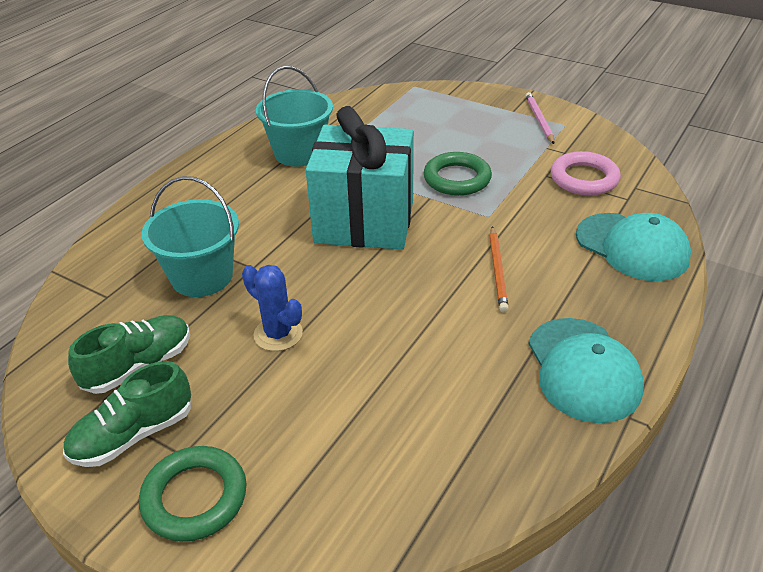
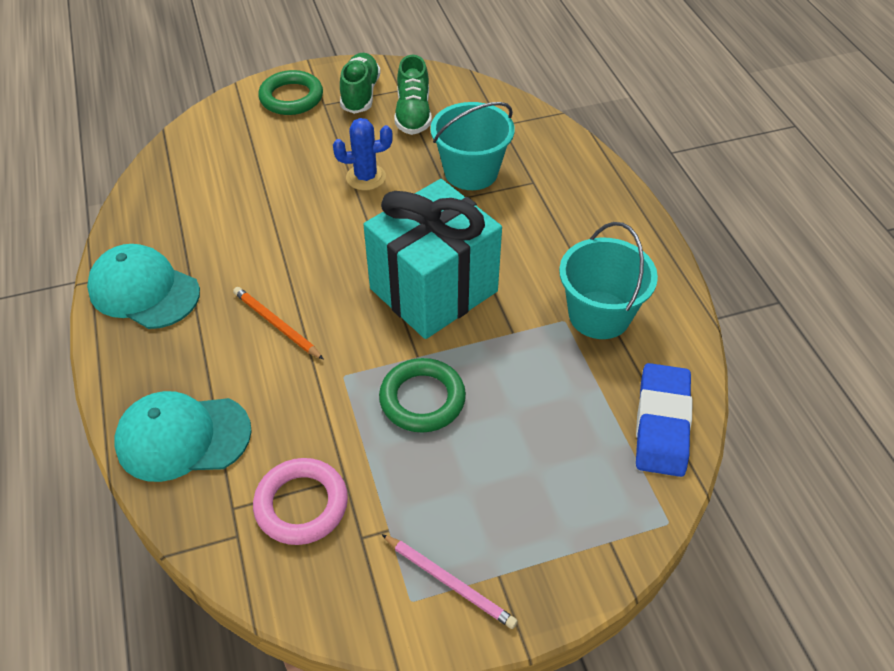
camera: 130 degrees right, 10 degrees up
(356, 106) = (662, 423): none -> blue eraser

